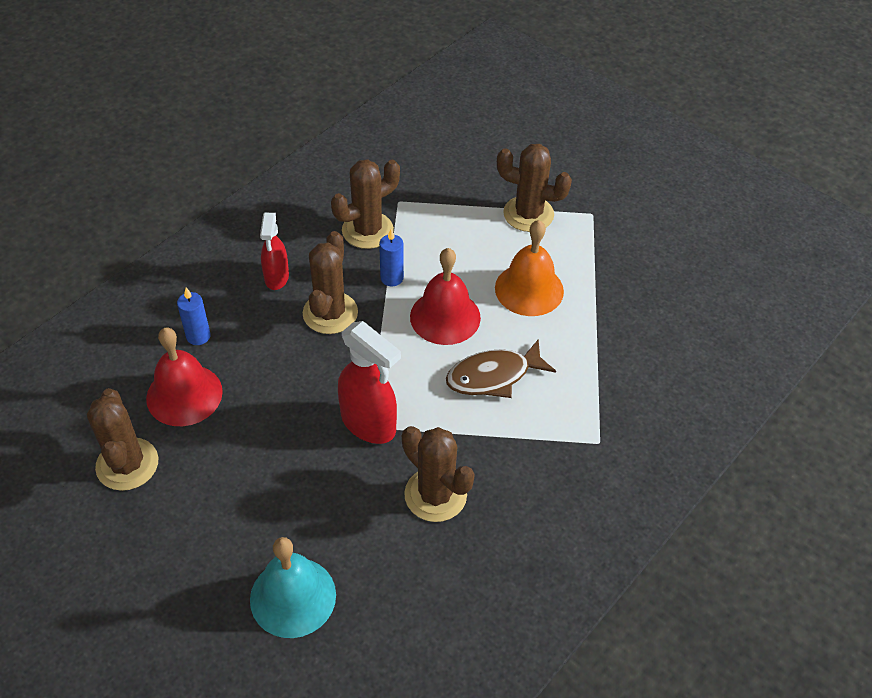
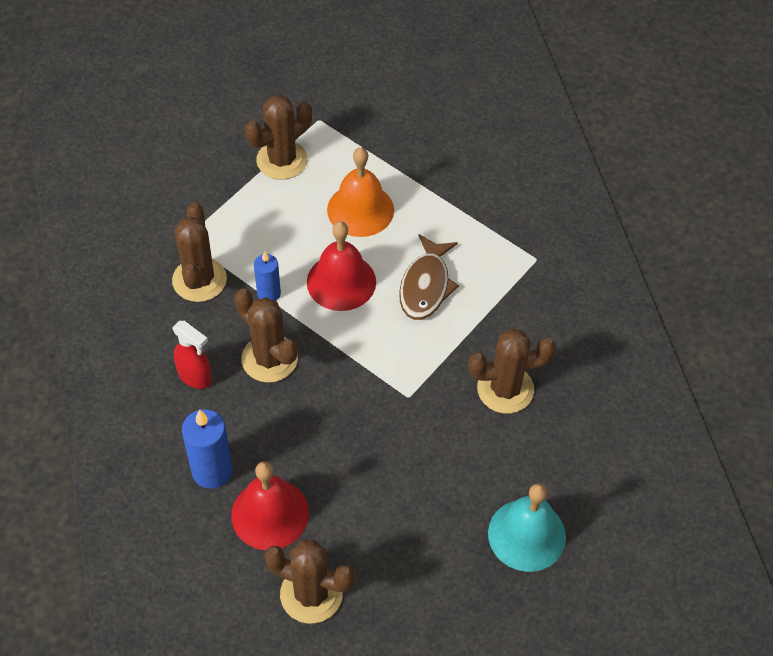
camera: 55 degrees left, 5 degrees up
(198, 336) = (212, 471): blue candle -> blue candle, size x1.60
(369, 424) = (406, 395): red spray bottle -> none

